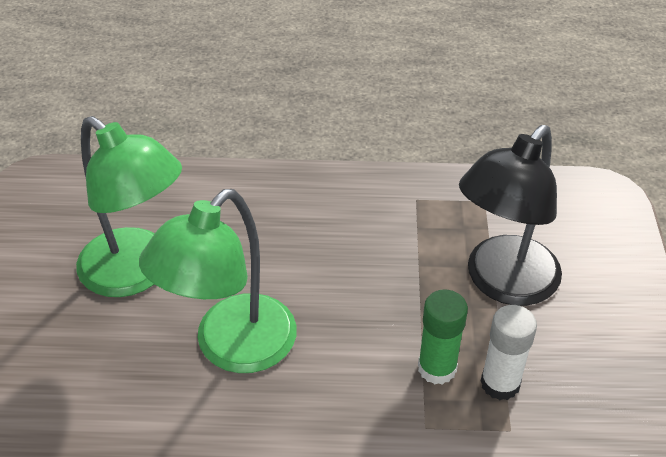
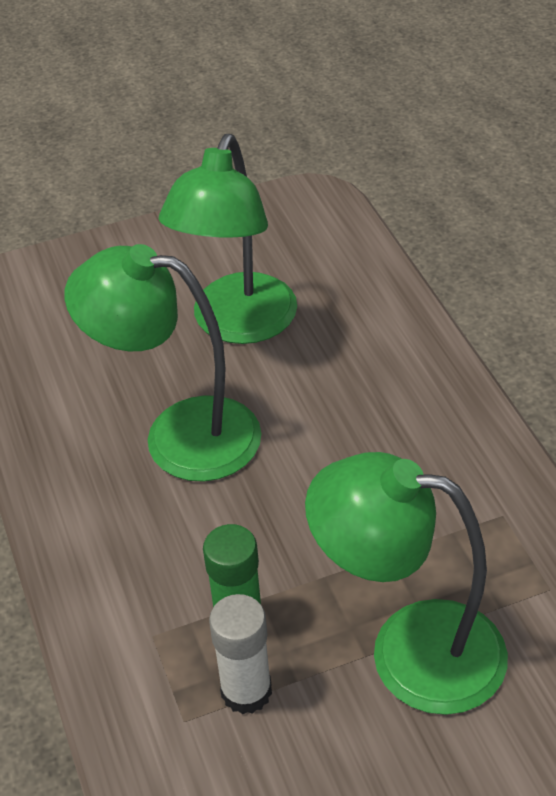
camera: 70 degrees right, 0 degrees up
(502, 283) = (409, 650): black lamp -> green lamp

